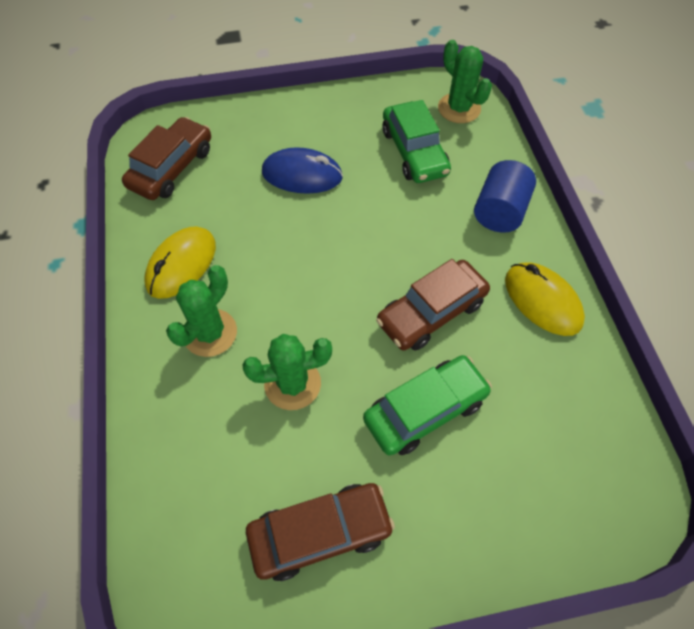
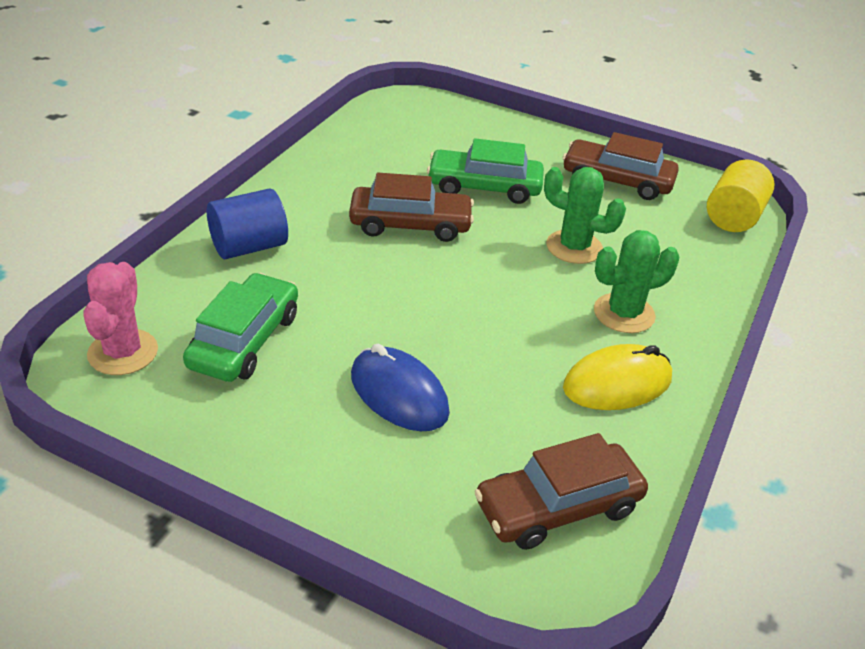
camera: 145 degrees left, 20 degrees down
(171, 562) = (733, 217): none -> yellow cylinder
(459, 108) = (123, 352): green cactus -> pink cactus
(542, 301) = (313, 185): yellow mouse -> none

